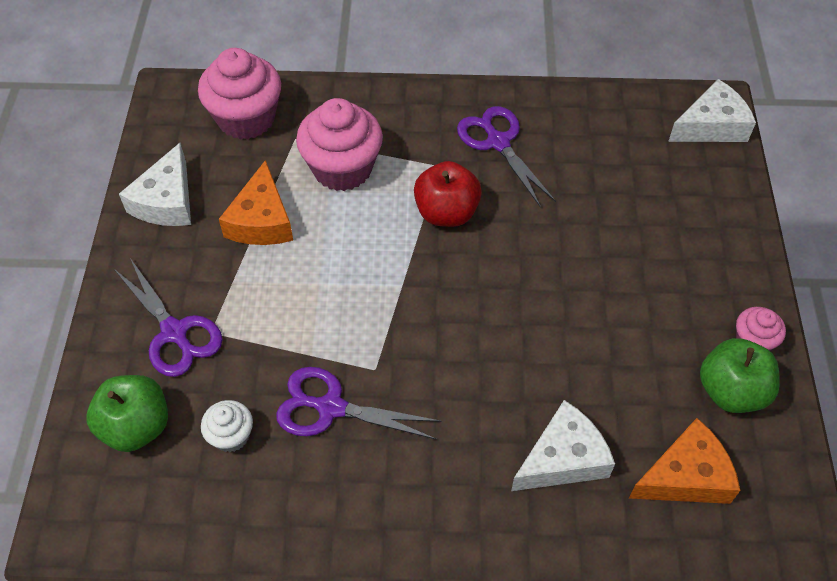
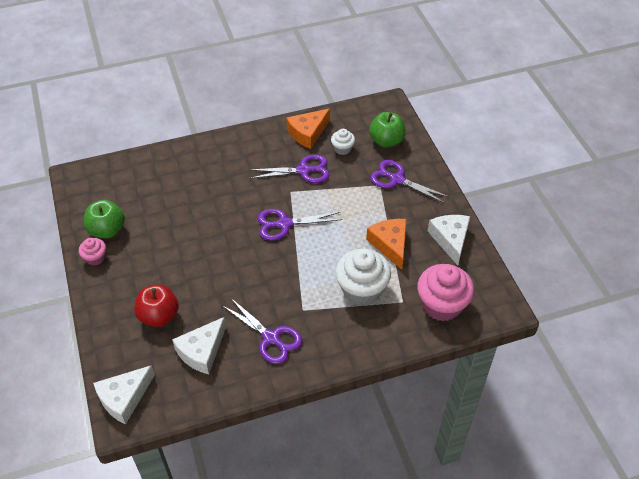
camera: 160 degrees right, 5 degrees down
(342, 168) = (361, 289): pink cupcake -> white cupcake
(412, 307) = (284, 224): none -> purple scissors
(446, 213) = (286, 280): red apple -> red apple (159, 316)
(563, 459) = (187, 180): white cheese -> white cheese (202, 351)
(685, 476) = (128, 189): orange cheese -> orange cheese (308, 133)

